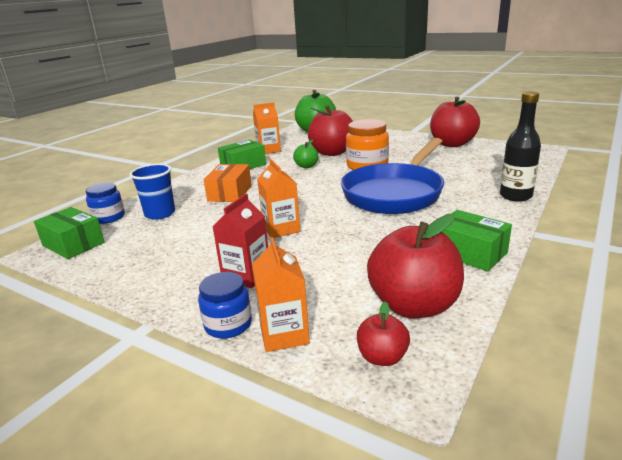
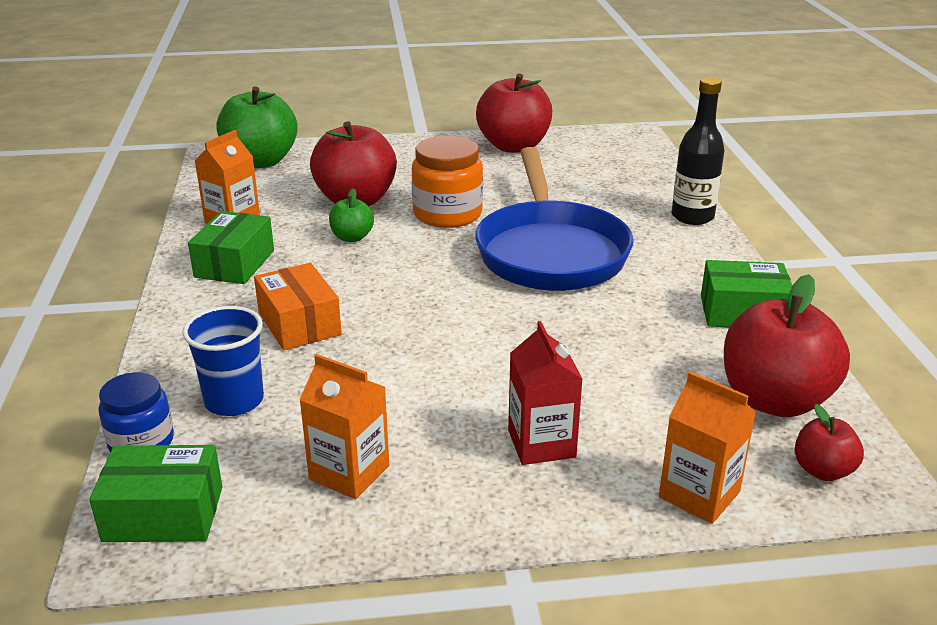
camera: 40 degrees left, 5 degrees up
(228, 324) = (622, 515): blue jar -> none
(281, 229) = (479, 358): orange carton -> orange carton (349, 472)

